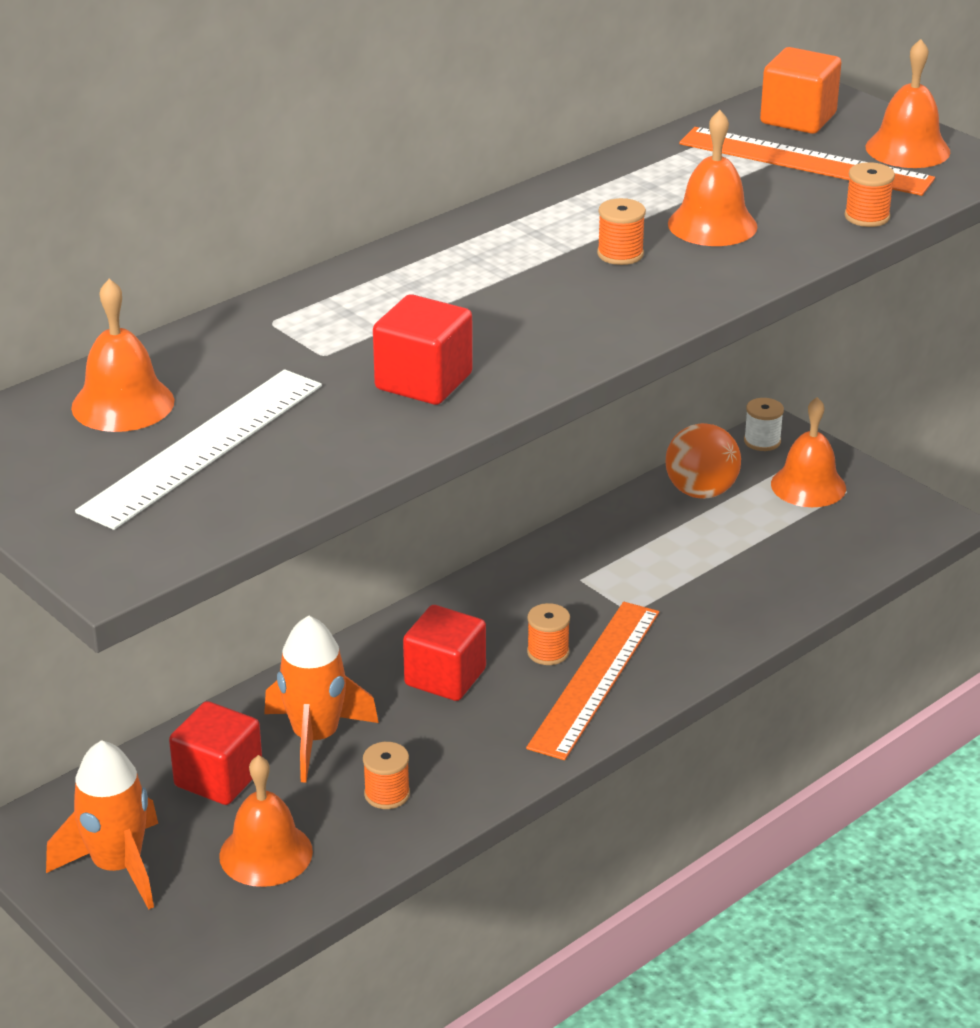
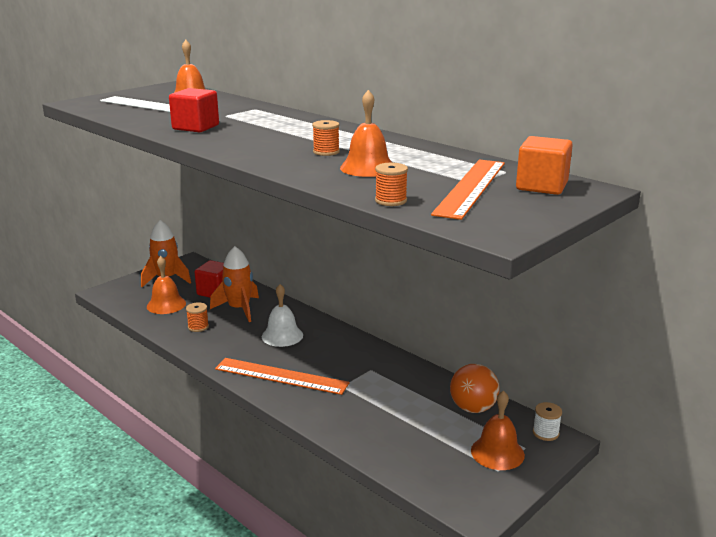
camera: 85 degrees right, 10 degrees down
(445, 677) = (282, 336): red cube -> white bell
(548, 652) = (303, 362): orange spool -> none
(907, 149) = (510, 213): orange bell -> none

